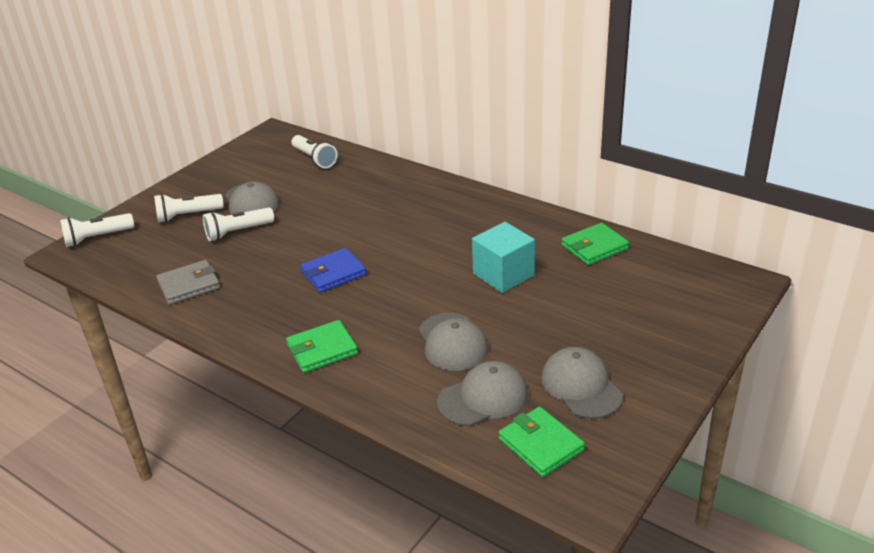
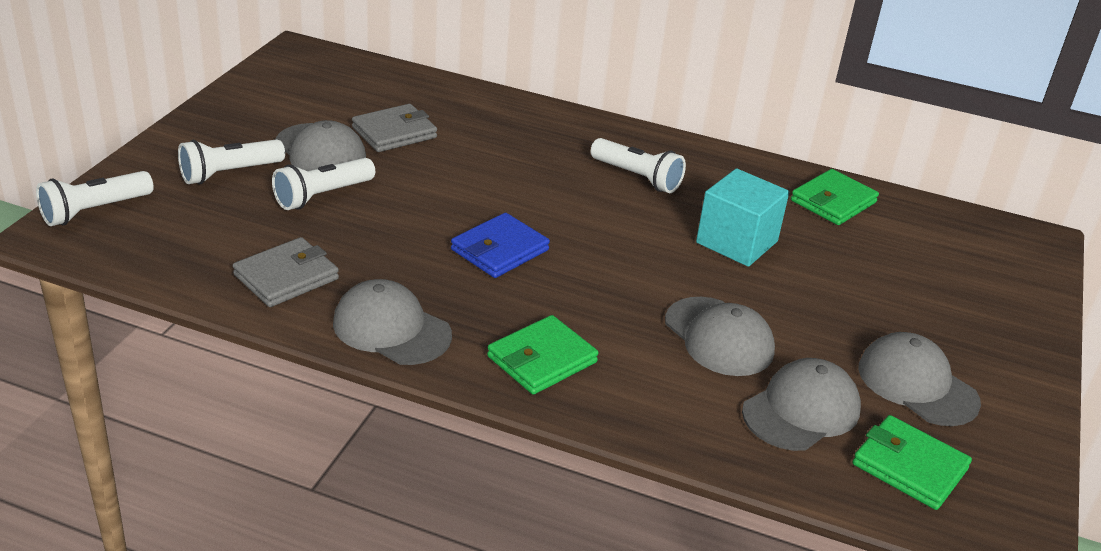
camera: 20 degrees left, 0 degrees up
(236, 323) = (391, 329): none -> grey cap
(305, 189) = (394, 132): none -> grey wallet
(314, 159) = (385, 89): white flashlight -> white flashlight (637, 178)

